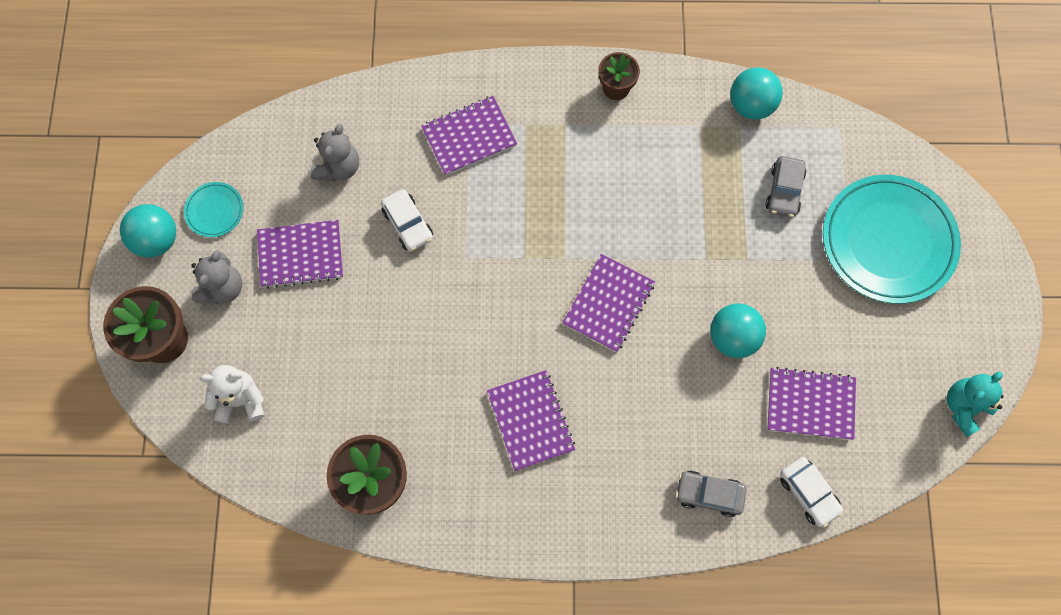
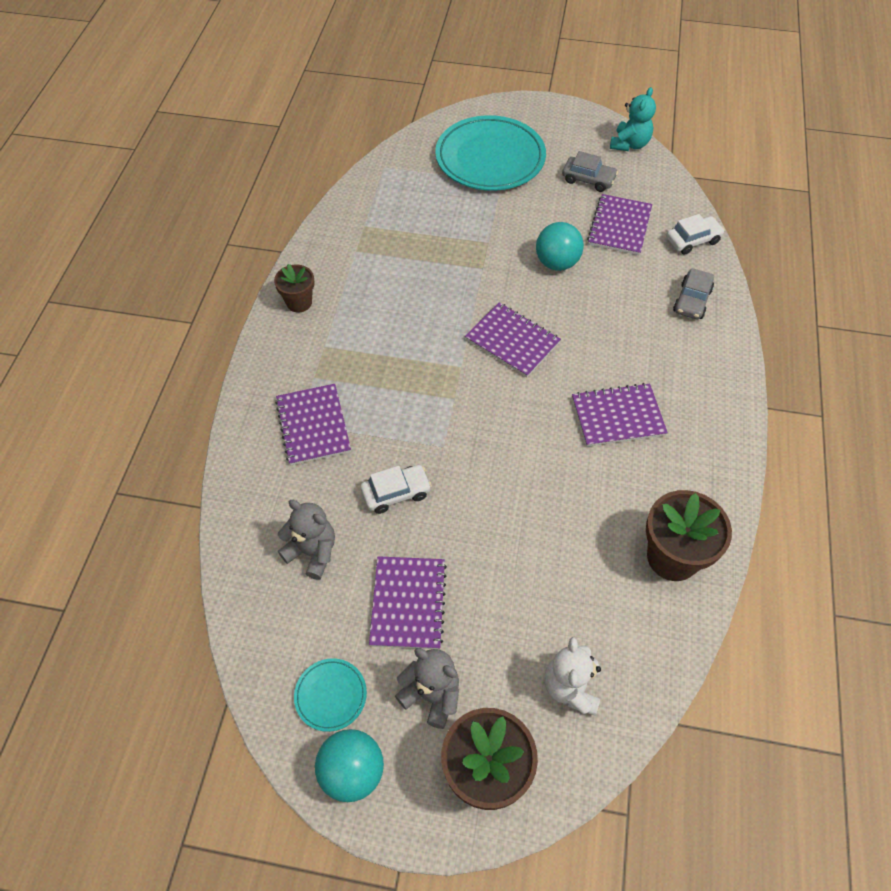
camera: 80 degrees left, 15 degrees down
(751, 105) = (347, 215): turquoise ball -> none
(784, 191) = (432, 209): grey car -> grey car (588, 179)
(964, 407) = (629, 144): turquoise teddy bear -> turquoise teddy bear turned 120 degrees counterclockwise

